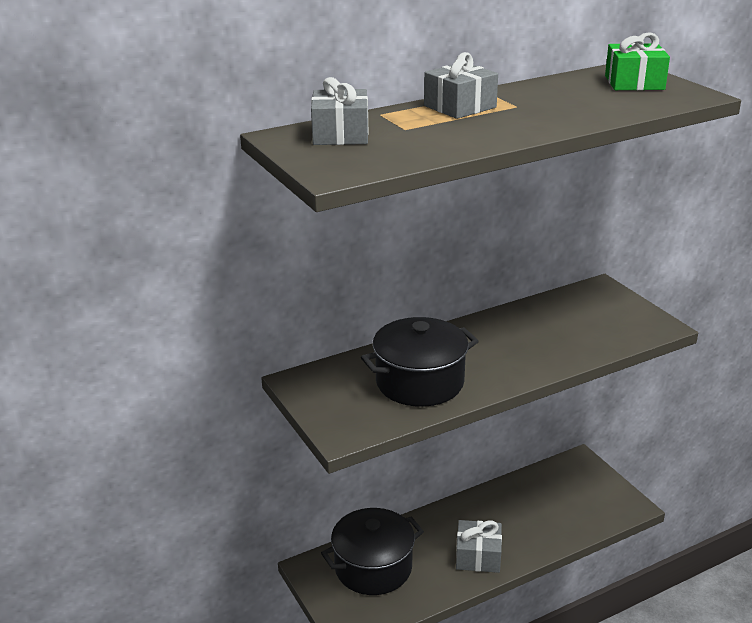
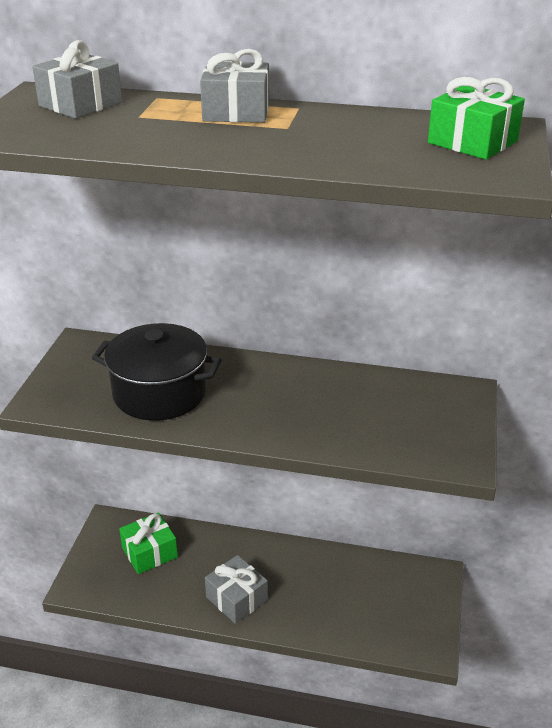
camera: 40 degrees right, 5 degrees up
(373, 567) = (149, 552): black pot -> green gift

